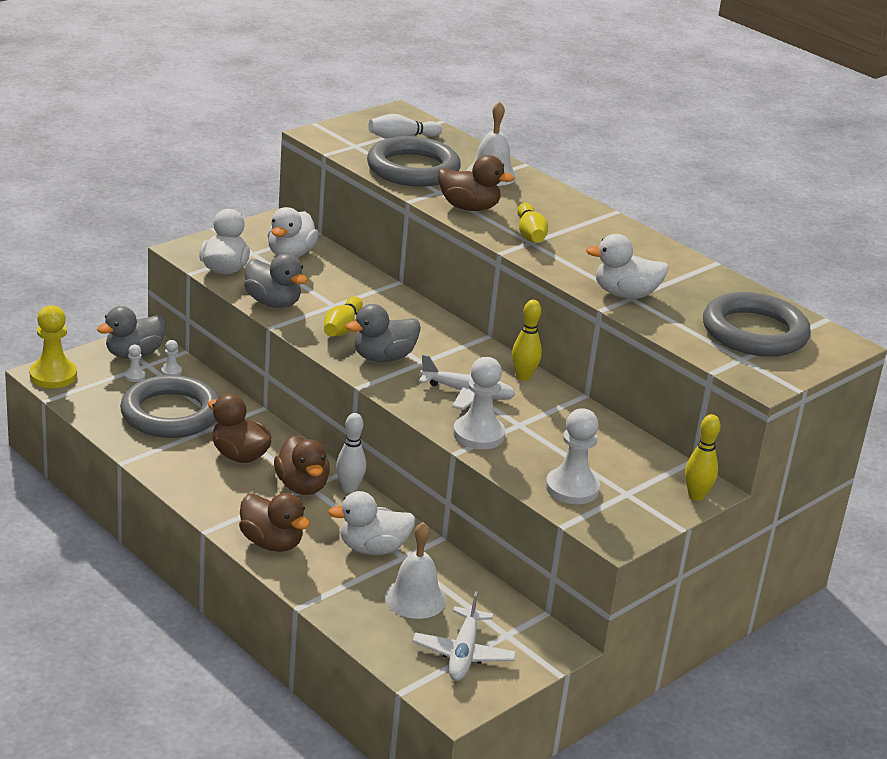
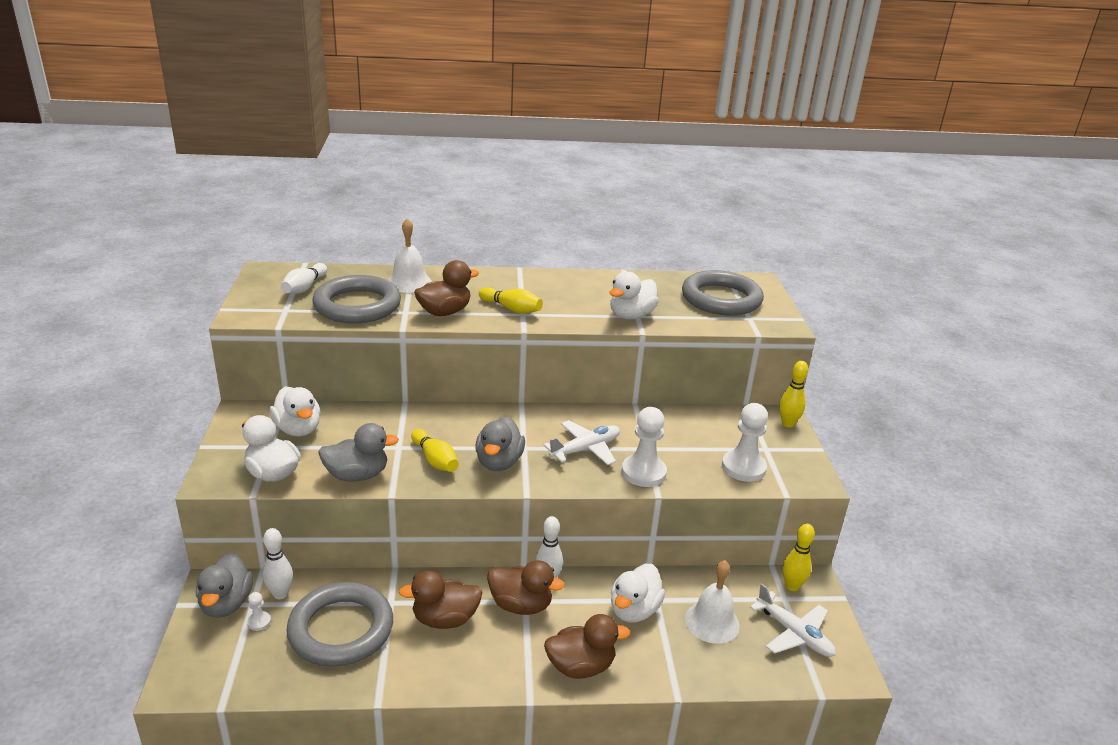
camera: 50 degrees left, 0 degrees up
(53, 376) = (189, 680): yellow pawn -> none
(171, 371) = (280, 594): white pawn -> white bowling pin
(523, 377) = (588, 415): yellow bowling pin -> yellow bowling pin (792, 586)

